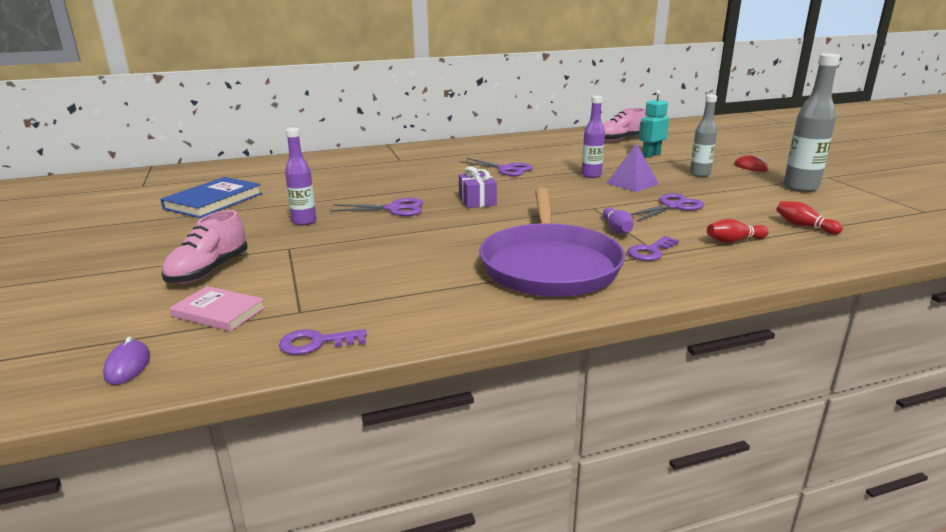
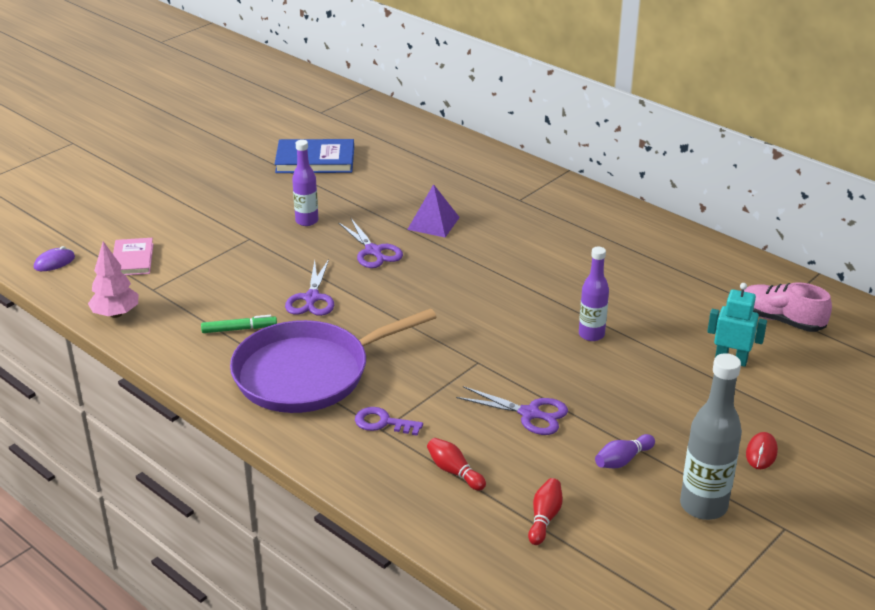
camera: 60 degrees right, 10 degrees up
(208, 271) = (187, 225): pink shoe -> none
(316, 343) = (116, 314): purple key -> pink tree
(440, 281) = (239, 329): none -> green marker
(477, 201) = (435, 288): purple gift -> none
(506, 169) = (555, 273): purple scissors -> purple scissors (312, 298)
(617, 229) = (426, 390): purple bowling pin -> purple bowling pin (622, 460)
(632, 183) = (588, 370): purple pyramid -> purple pyramid (433, 223)
(699, 174) = (679, 414): grey bottle -> none

